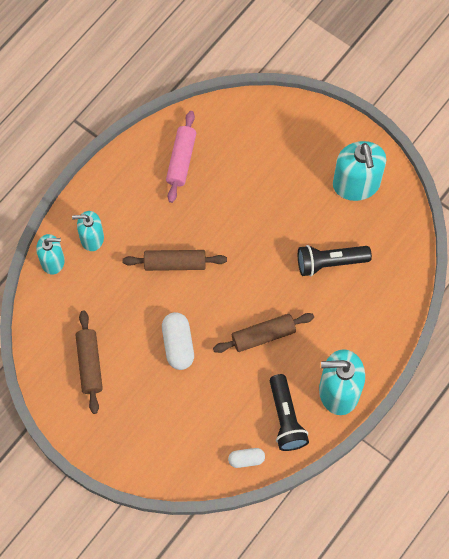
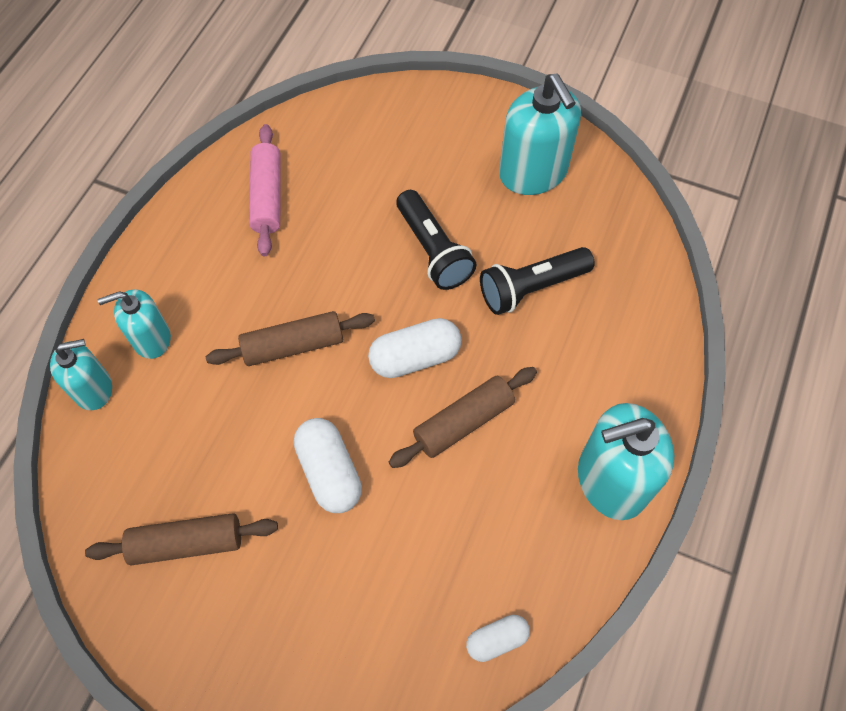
camera: 15 degrees left, 5 degrees down
(90, 364) = (187, 543): brown rolling pin -> brown rolling pin turned 75 degrees counterclockwise
(246, 289) = (415, 357): none -> white capsule
(286, 418) = (541, 548): black flashlight -> black flashlight (433, 250)

